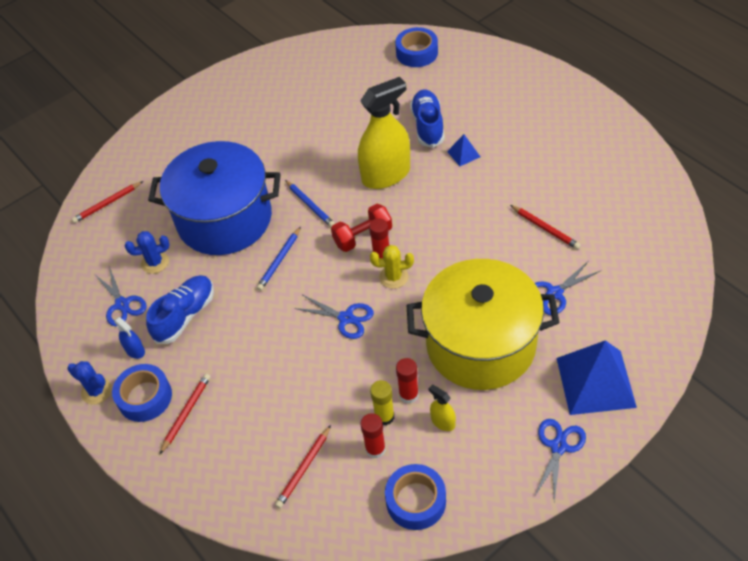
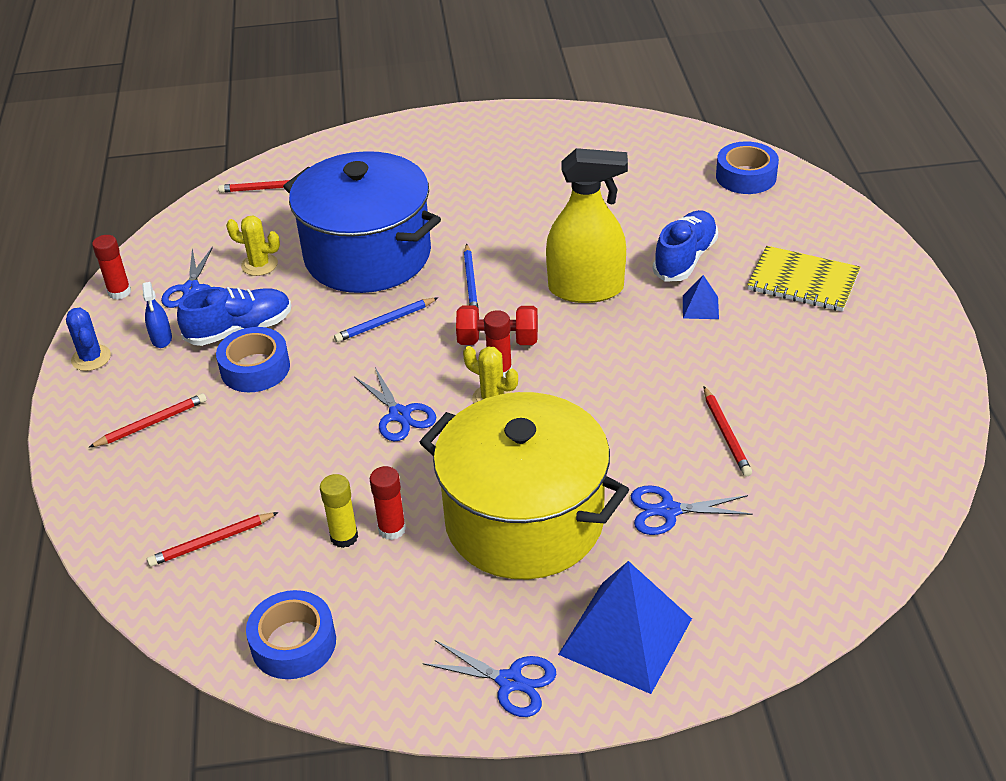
camera: 30 degrees right, 10 degrees down
(145, 397) = (128, 387): blue tape -> blue tape (255, 368)
(155, 262) = (259, 265): blue cactus -> yellow cactus
(375, 449) = (302, 565): red glue stick -> red glue stick (119, 292)
(443, 422) = (402, 578): yellow spray bottle -> none
(507, 109) = (803, 282): none -> yellow notebook
(558, 447) = (510, 681): blue scissors -> blue scissors turned 60 degrees clockwise

